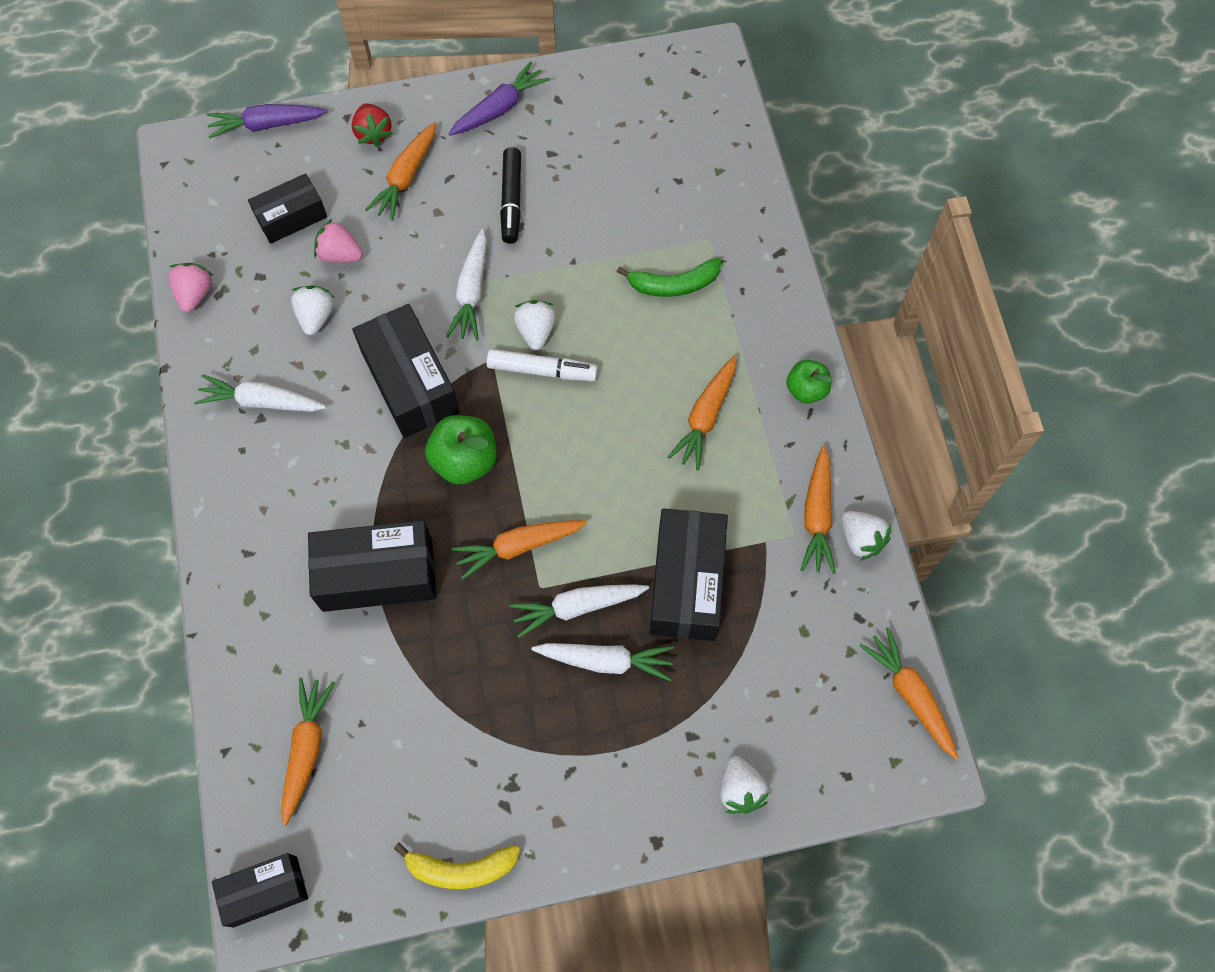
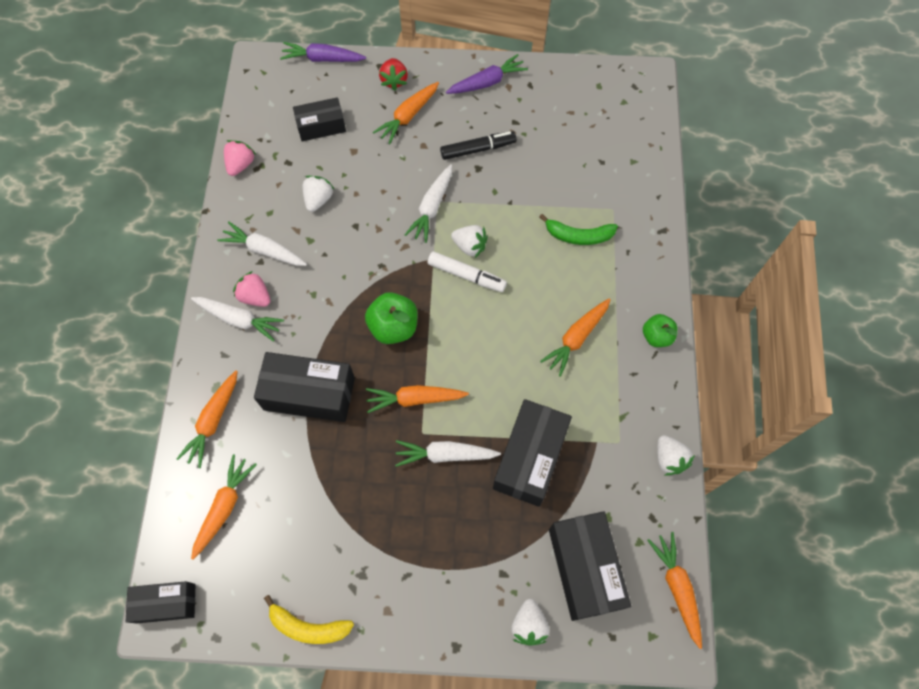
camera: 15 degrees right, 0 degrees up
(340, 254) = (347, 160): pink strawberry -> pink strawberry (255, 297)
(410, 383) = (371, 262): black box -> black box (584, 568)
(511, 200) = (478, 149): black marker -> black marker turned 120 degrees counterclockwise
(536, 331) = (469, 246): white strawberry -> white strawberry turned 105 degrees clockwise
(606, 661) = (455, 500): white carrot -> white carrot (239, 319)
(817, 516) = (640, 432): orange carrot -> orange carrot (213, 421)

